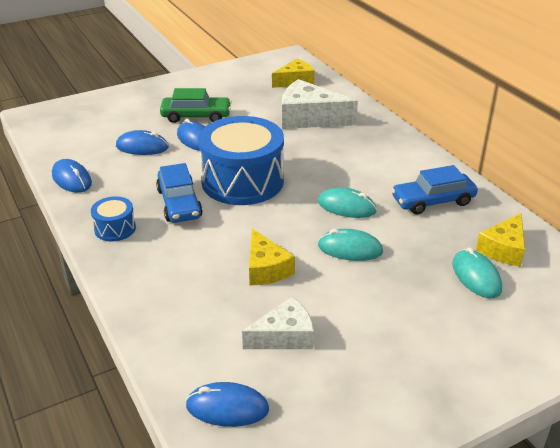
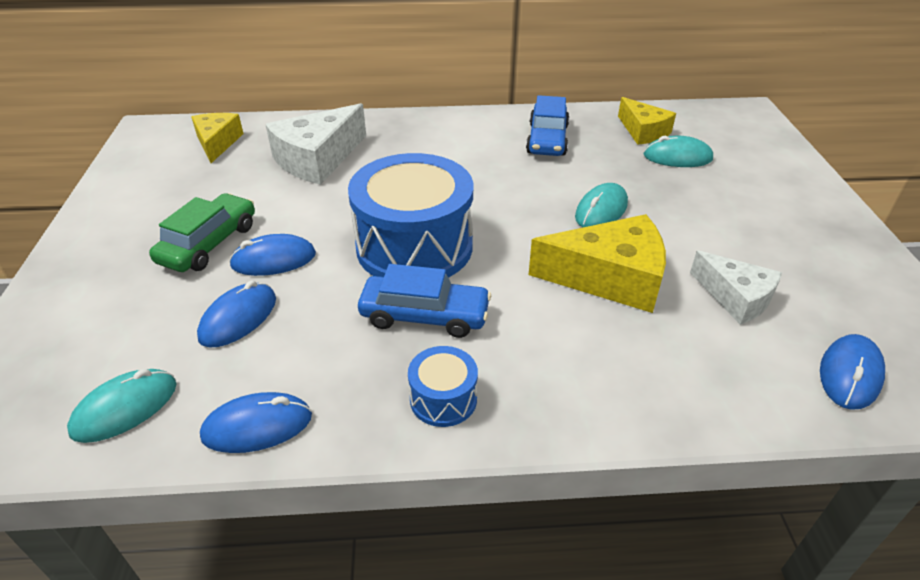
camera: 65 degrees left, 5 degrees up
(266, 268) = (610, 278): yellow cheese -> yellow cheese, size x1.59
(284, 336) = (735, 297): white cheese -> white cheese turned 135 degrees clockwise
(346, 206) = (523, 189): turquoise mouse -> turquoise mouse (125, 408)

